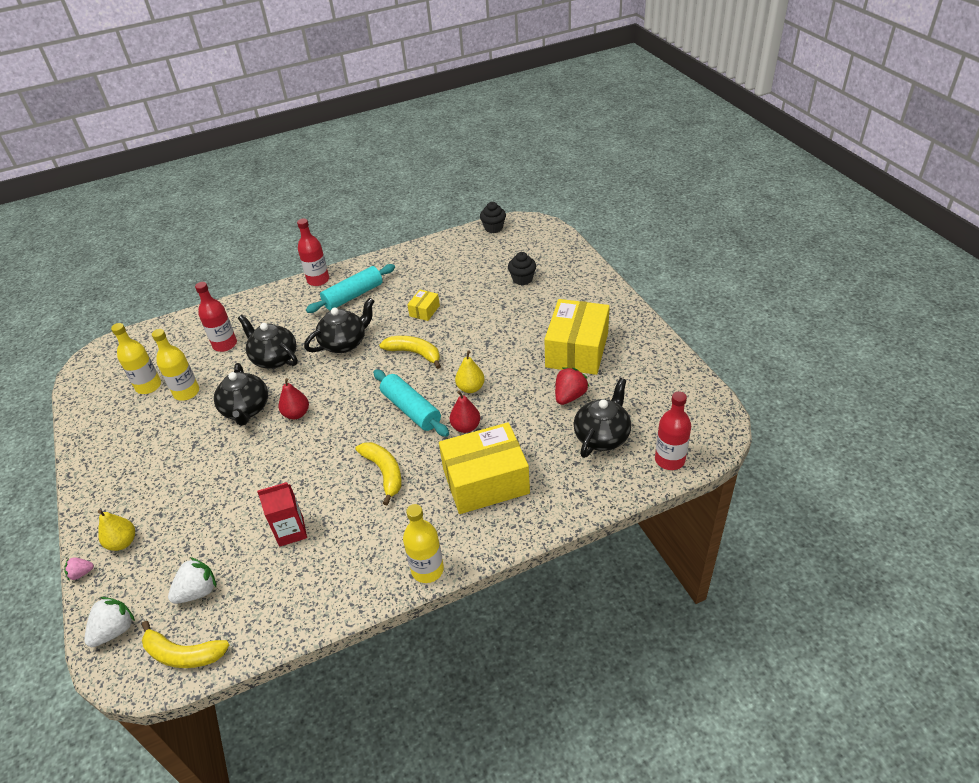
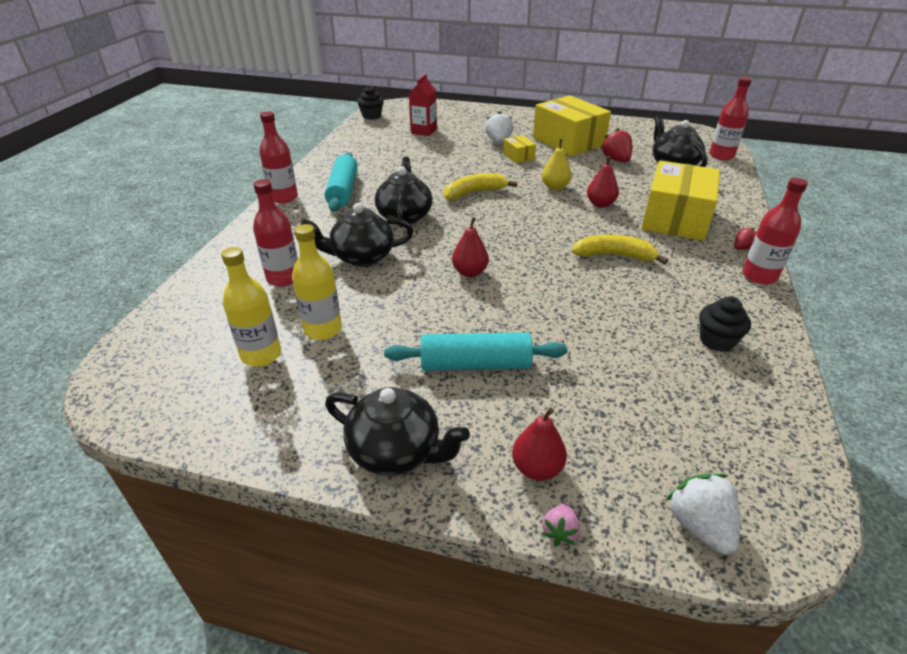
camera: 55 degrees left, 5 degrees down
(123, 542) = (537, 468): yellow pear -> red pear
(183, 654) = (780, 470): yellow banana -> none
(198, 591) = (682, 425): white strawberry -> white strawberry (498, 142)
(246, 409) = (417, 299): black teapot -> black teapot (396, 451)
(291, 531) = (643, 330): red carton -> red carton (423, 131)
(411, 410) = (546, 218): turquoise rolling pin -> turquoise rolling pin (475, 364)
(424, 311) = (425, 171): yellow box -> yellow box (518, 156)
(427, 570) = (759, 276): yellow bottle -> red bottle
(469, 543) = (742, 248): none -> red strawberry
(522, 279) = (455, 129): black cupcake -> black cupcake (716, 341)

